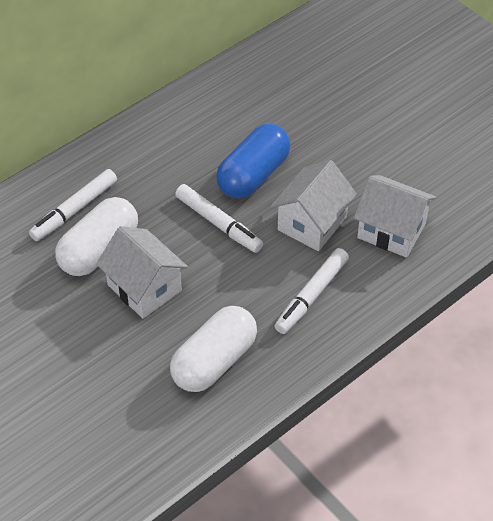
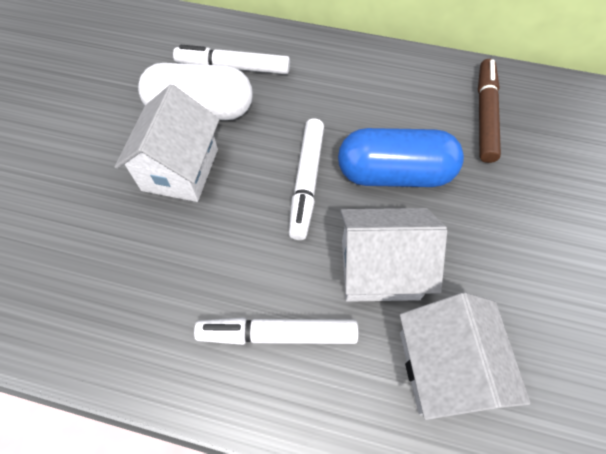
camera: 55 degrees right, 10 degrees up
(214, 361) = (122, 289): white capsule -> none
(251, 100) = (485, 115): none -> brown marker

